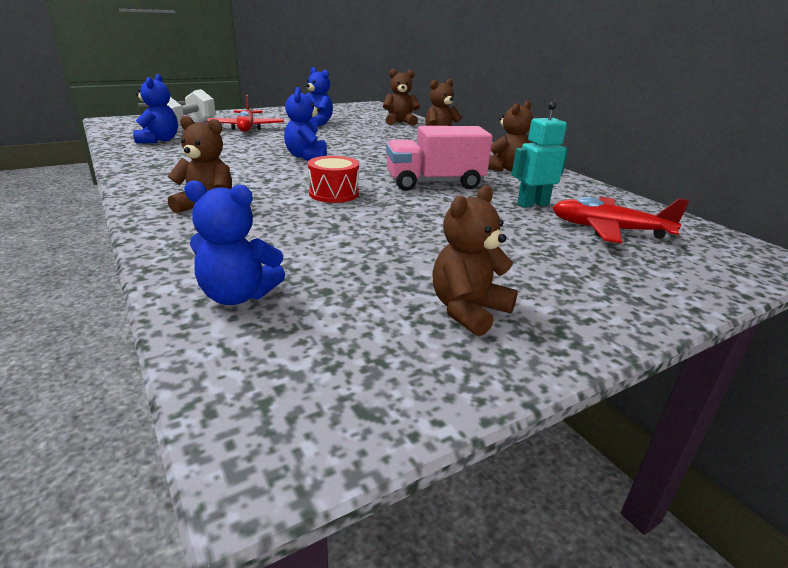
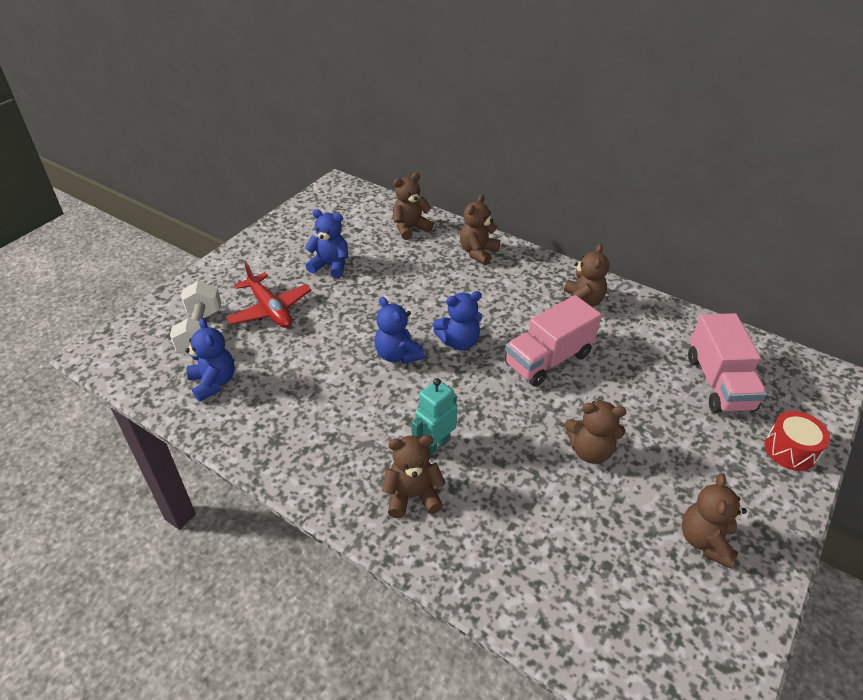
camera: 25 degrees left, 15 degrees up
(238, 295) = (560, 603): blue teddy bear -> blue teddy bear (459, 342)
(334, 193) = (487, 419): red drum -> red drum (790, 450)
(408, 229) = (590, 451): none -> brown teddy bear
(532, 204) = (645, 364): turquoise robot -> turquoise robot (435, 445)
(608, 230) = (718, 383): red plane -> pink truck

